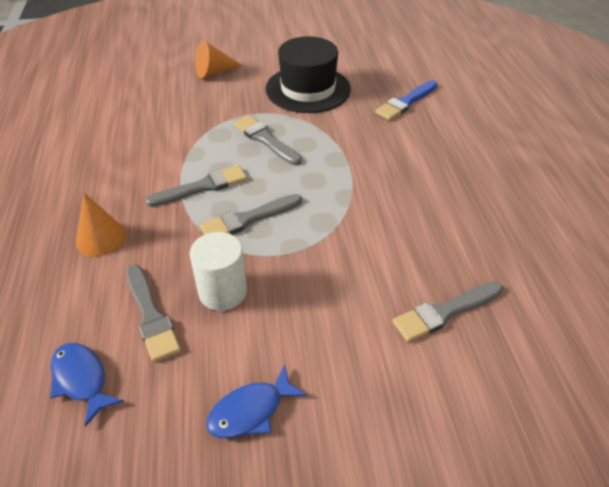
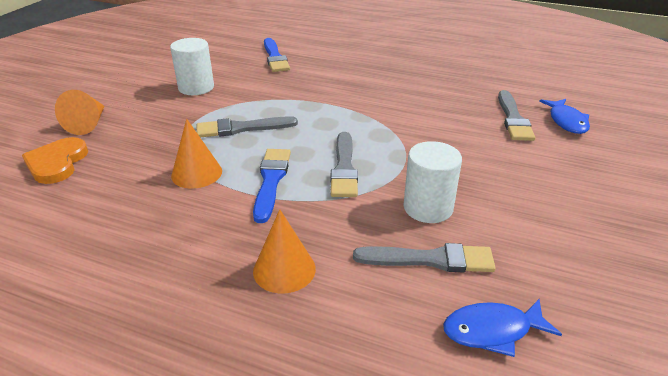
camera: 60 degrees left, 10 degrees down
(159, 86) = (57, 163): none -> orange heart
(187, 147) = (196, 173): none -> orange cone
(202, 187) = (271, 181): grey brush -> blue brush
(251, 411) = (571, 229): blue fish -> blue fish (566, 121)
(308, 89) = (196, 87): black hat -> white cylinder

